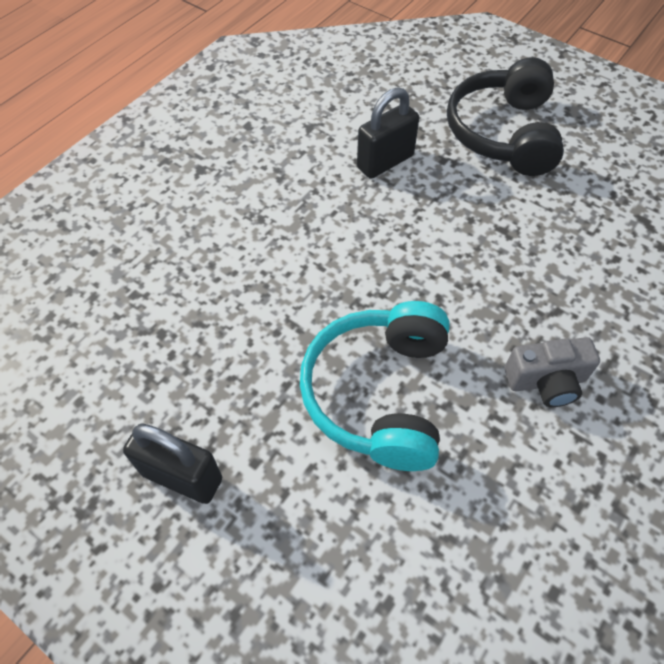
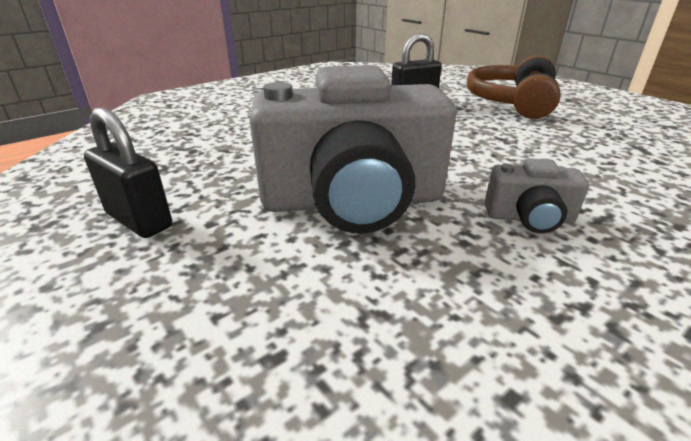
camera: 15 degrees right, 25 degrees down
(379, 393) = (353, 201): turquoise headphones -> grey camera
(503, 133) = (512, 102): black headphones -> brown headphones

